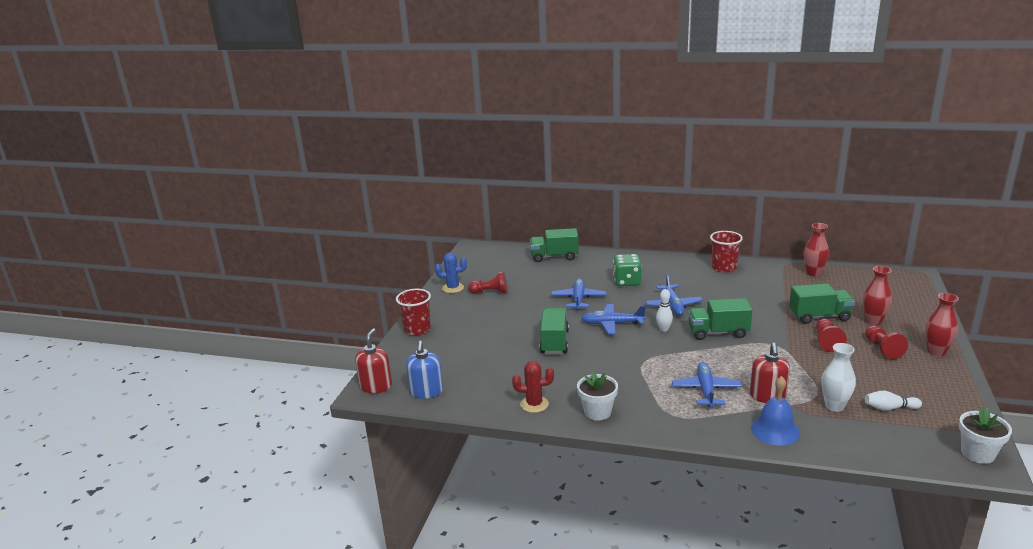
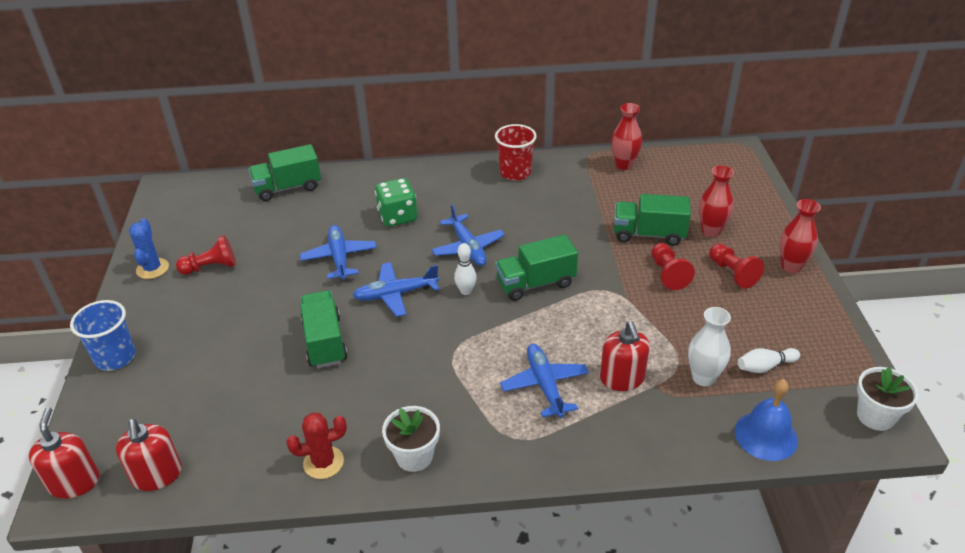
camera: 20 degrees left, 15 degrees up
(417, 329) = (115, 357): red cup -> blue cup
(426, 392) = (157, 475): blue soap dispenser -> red soap dispenser
(453, 288) = (152, 268): blue cactus -> blue cactus turned 75 degrees counterclockwise
(775, 430) = (645, 434): blue bell -> blue bell (766, 435)
(819, 316) = (648, 234): green truck -> green truck turned 150 degrees counterclockwise

